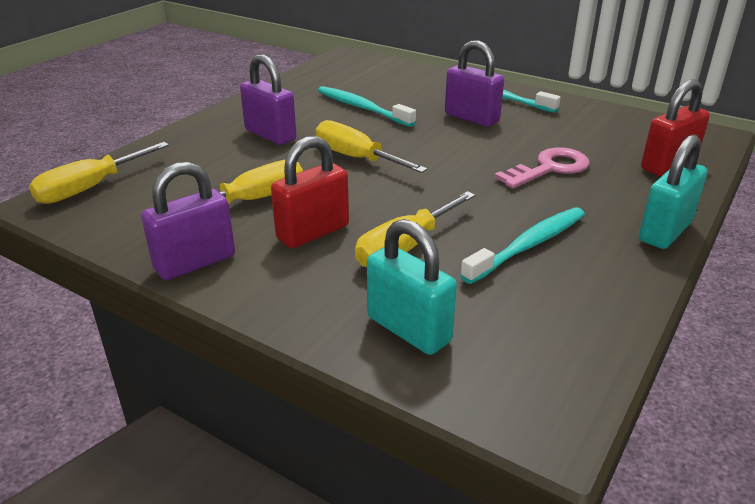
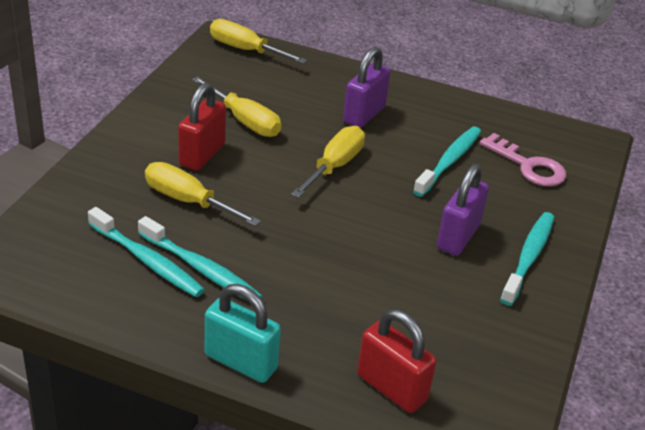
camera: 75 degrees right, 5 degrees up
(195, 262) = (155, 110): purple padlock -> none
(313, 232) = (202, 155): red padlock -> red padlock turned 75 degrees clockwise
(408, 329) = (84, 207): turquoise padlock -> none
(518, 281) = (147, 260): none -> turquoise toothbrush
(549, 168) = (353, 290): pink key -> pink key (529, 166)

